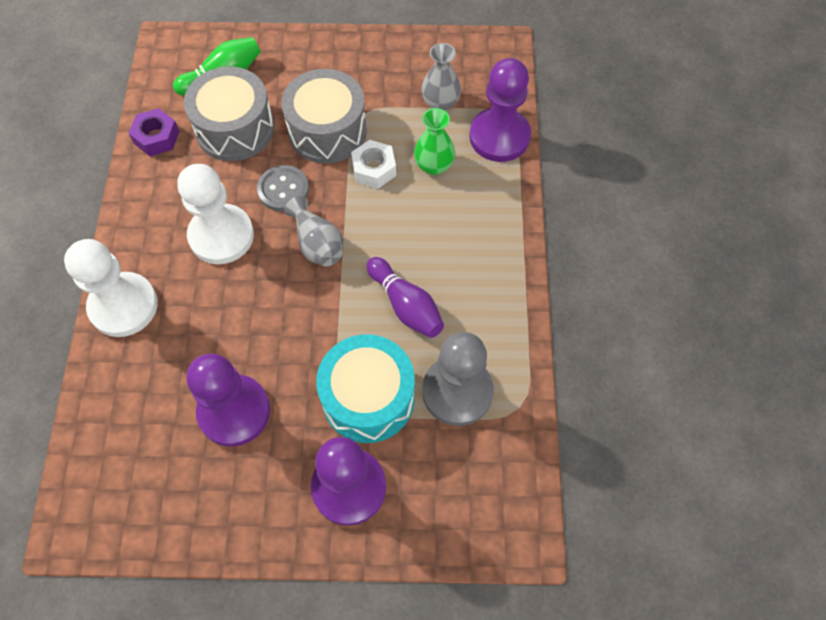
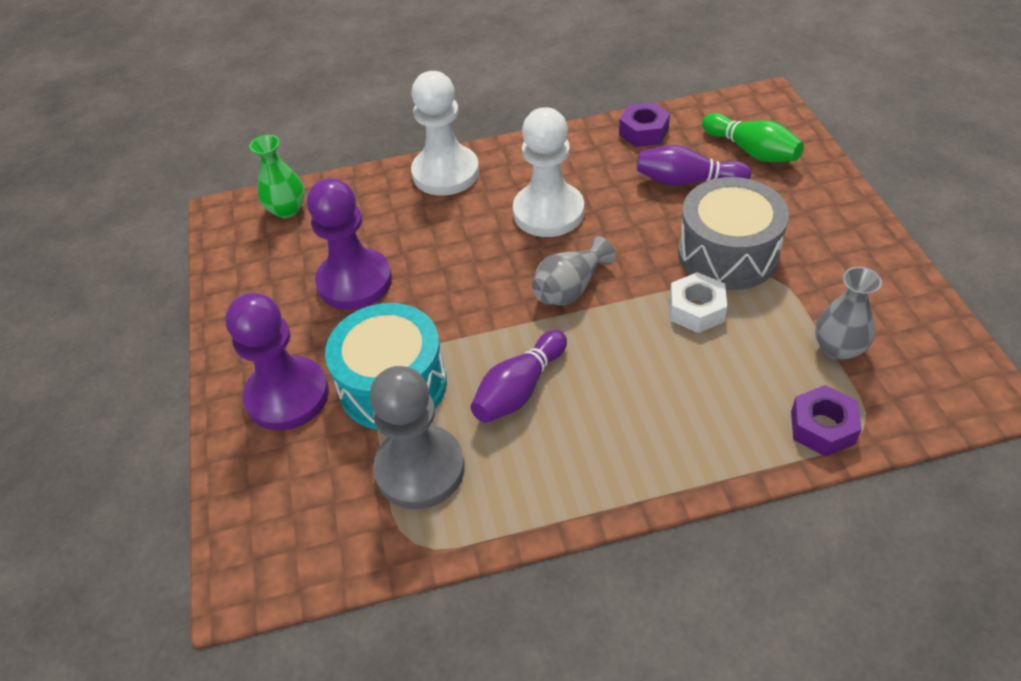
camera: 80 degrees right, 15 degrees down
(235, 128) = (686, 181): grey drum -> purple bowling pin
(283, 189) = (628, 241): grey button -> none
(434, 165) = (733, 366): green vase -> green vase (287, 210)
(499, 137) = (822, 427): purple pawn -> purple nut

